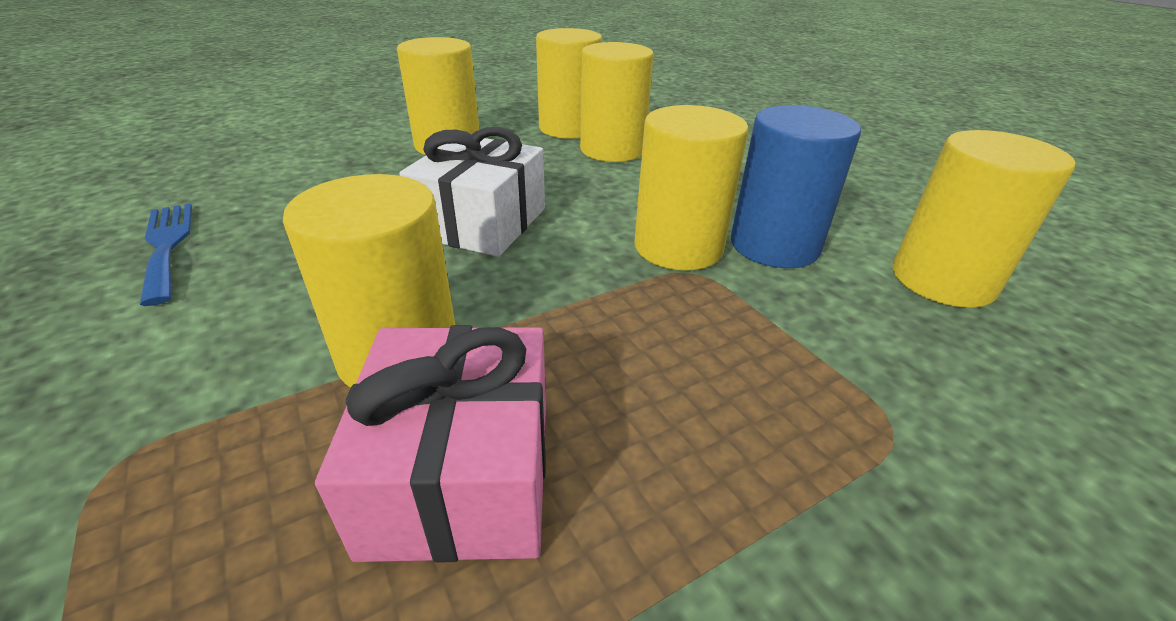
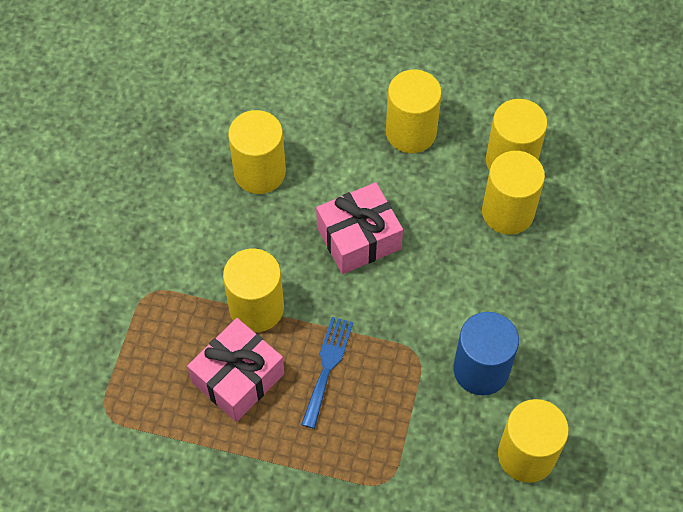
camera: 45 degrees right, 25 degrees up
(167, 246) = (212, 155): blue fork -> blue fork (327, 366)
(481, 222) = (358, 238): white gift -> pink gift
(678, 247) = (432, 333): yellow cylinder -> yellow cylinder (259, 172)

